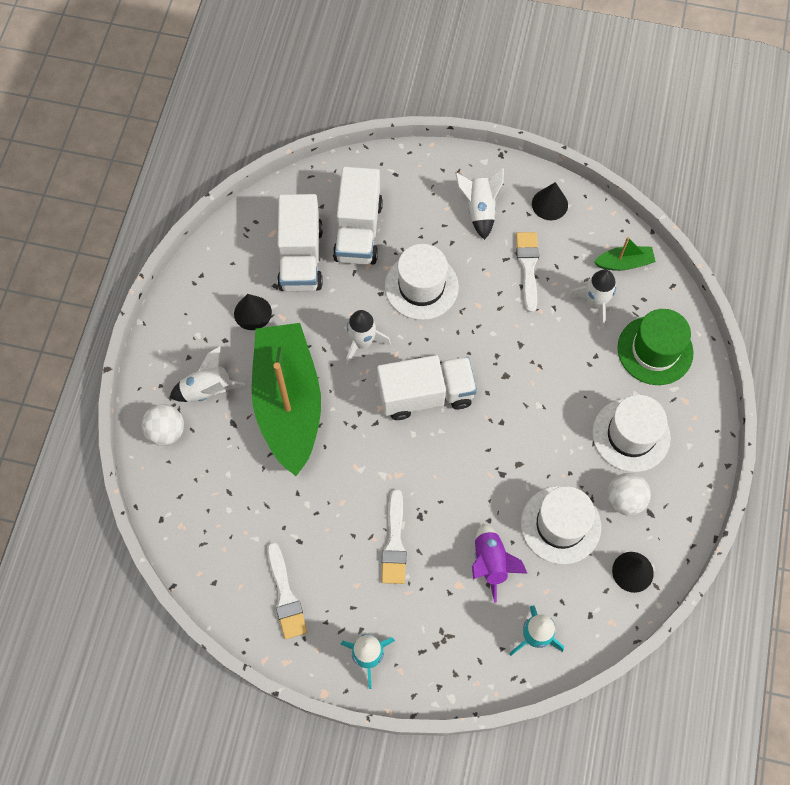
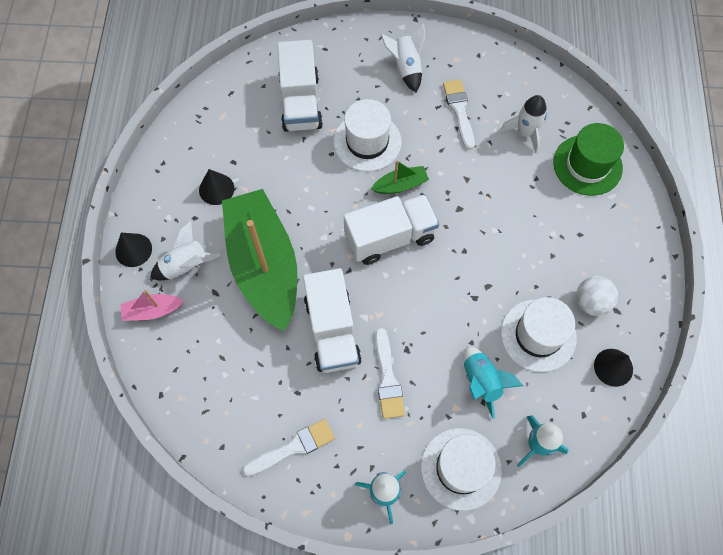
camera: 10 degrees left, 0 degrees up
(166, 431) = (153, 311): white ball -> pink boat
(285, 595) = (293, 447): white brush -> white brush turned 90 degrees counterclockwise
(301, 258) = (252, 133): white truck -> white truck (332, 331)
(362, 342) = (323, 199): white rocket -> none
(491, 563) = (481, 381): purple rocket -> turquoise rocket
(549, 204) = (467, 54): black cone -> black cone (133, 250)
(624, 263) = (543, 94): green boat -> green boat (400, 185)
(631, 435) = (583, 243): white hat -> white hat (461, 468)

